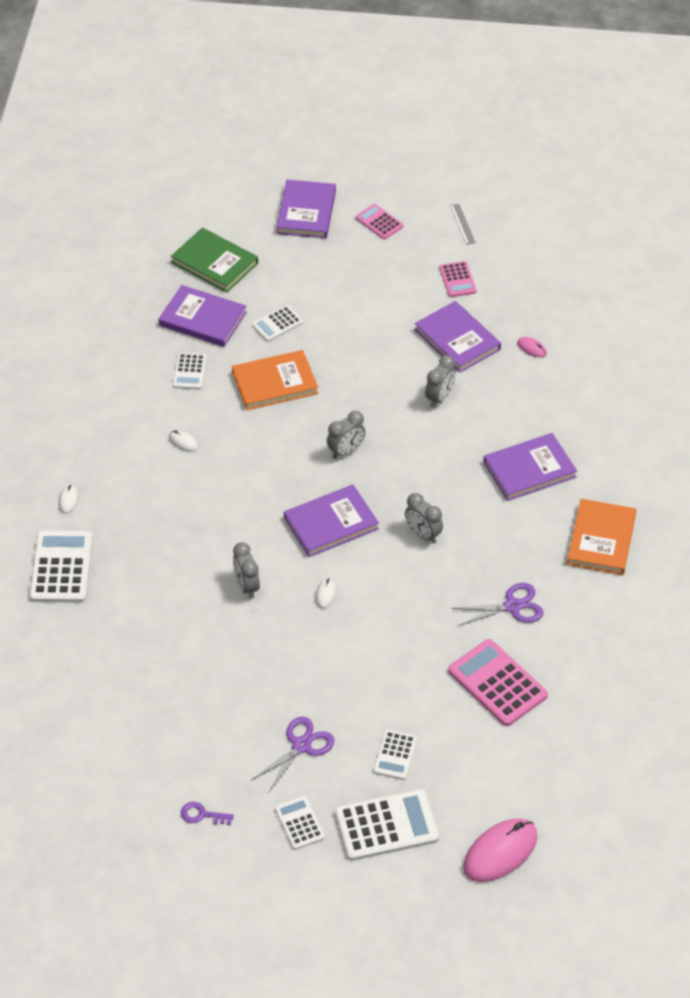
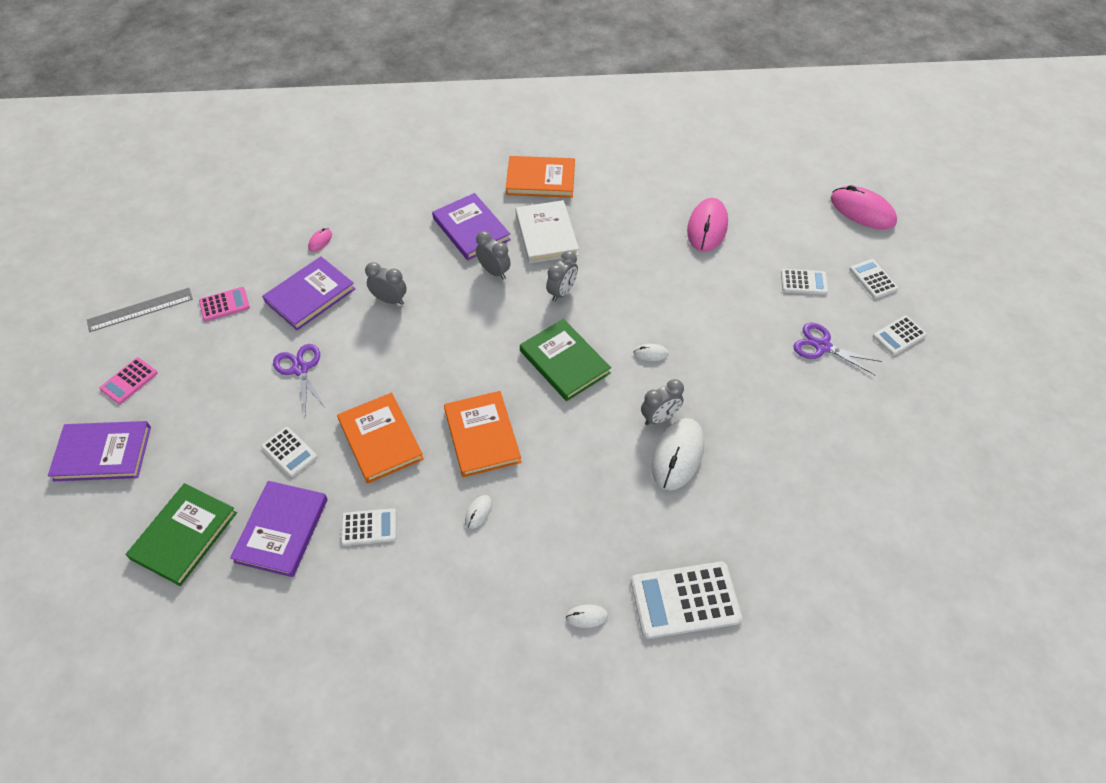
camera: 100 degrees left, 5 degrees up
(201, 591) = (677, 455): none -> white mouse
(202, 815) = (926, 407): purple key -> none
(260, 452) = (482, 436): none -> orange book
(331, 523) = (564, 362): purple book -> green book
(346, 451) = (469, 363): grey clock -> grey clock (494, 271)
(386, 826) = (873, 279): white calculator -> white calculator, size x0.57
(462, 224) = (140, 309): grey ruler -> grey ruler, size x1.64
(497, 683) = (707, 227): pink calculator -> pink mouse
(511, 533) = (546, 234): none -> white book
(512, 606) = (625, 226): purple scissors -> purple scissors (300, 369)

